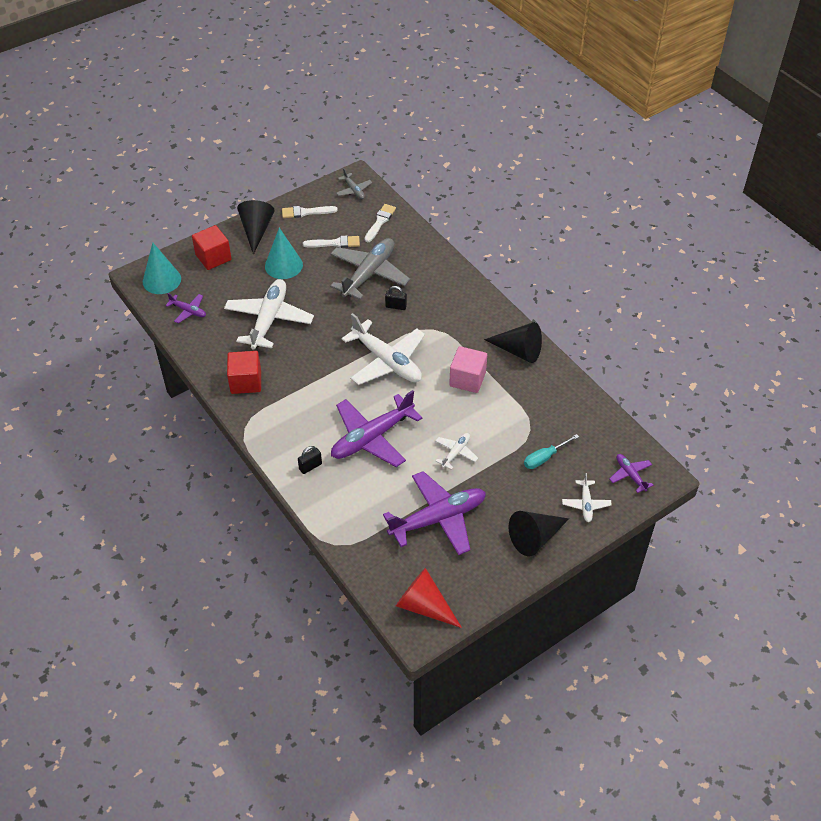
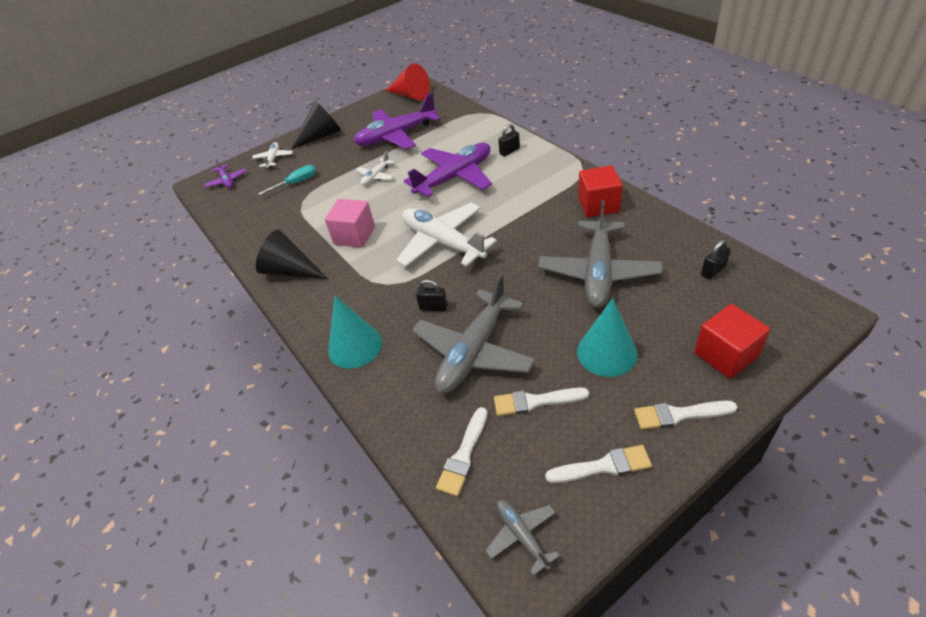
camera: 175 degrees left, 5 degrees down
(161, 280) = (783, 309): turquoise cone -> turquoise cone (355, 346)
(188, 311) = (713, 271): purple plane -> black padlock
(256, 231) = (679, 415): black cone -> white brush
(269, 319) = (598, 272): white plane -> grey plane

